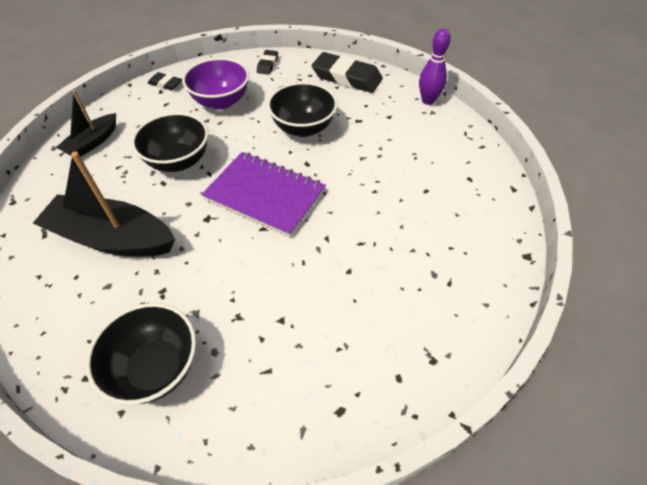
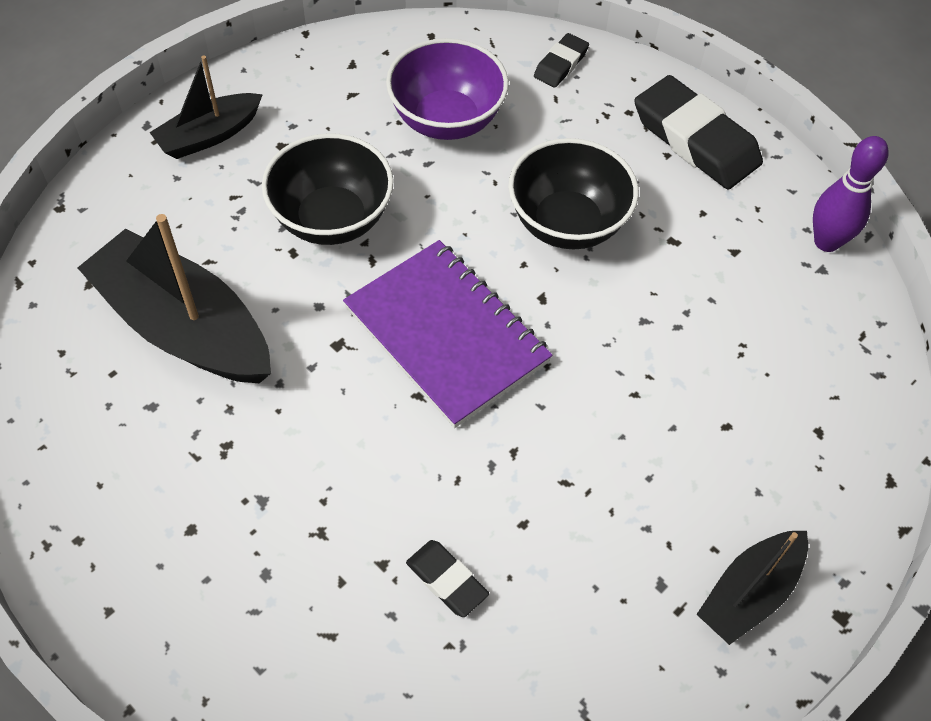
camera: 20 degrees right, 5 degrees up
(155, 367) = (176, 564): black bowl -> none
(165, 84) = (366, 51): black eraser -> black eraser (447, 580)
(478, 261) = (749, 592): none -> black boat

